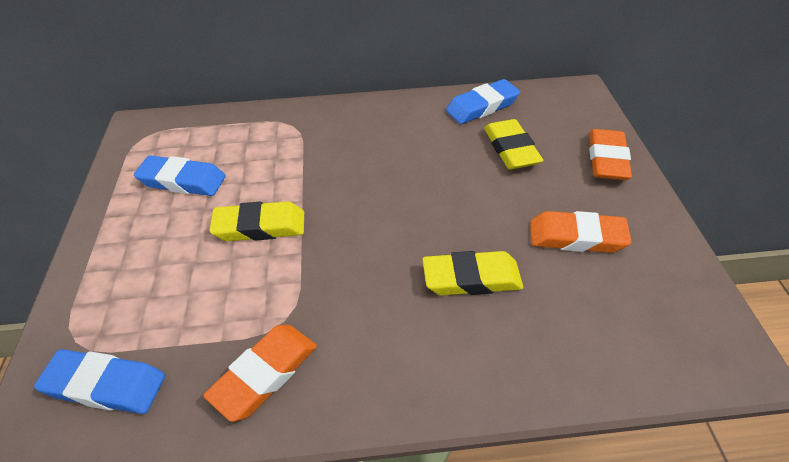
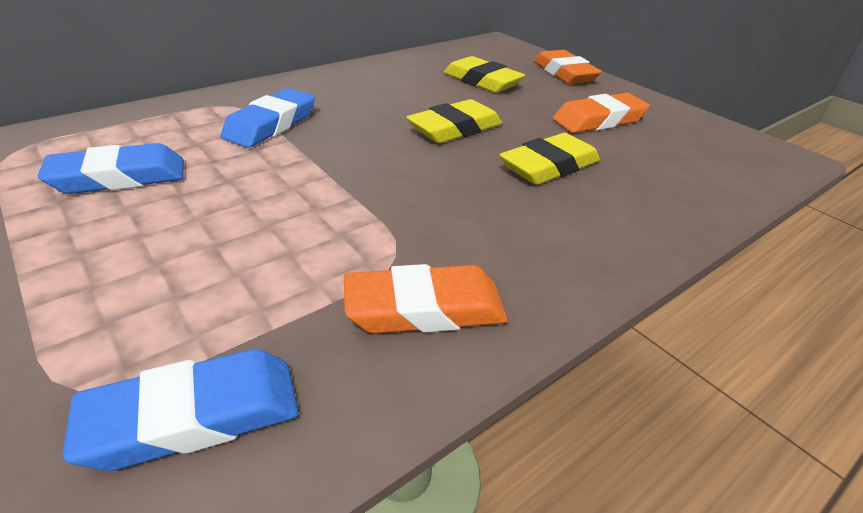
camera: 35 degrees left, 10 degrees down
(260, 226) = (277, 189): yellow eraser -> yellow eraser (455, 129)
(265, 374) = (425, 308): orange eraser -> orange eraser turned 75 degrees clockwise
(482, 106) = (425, 61): blue eraser -> blue eraser (271, 125)

